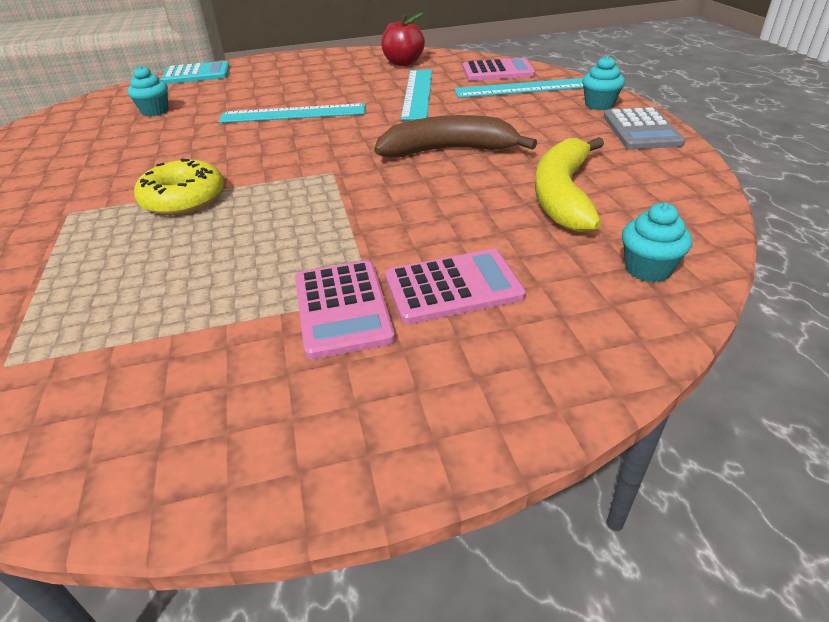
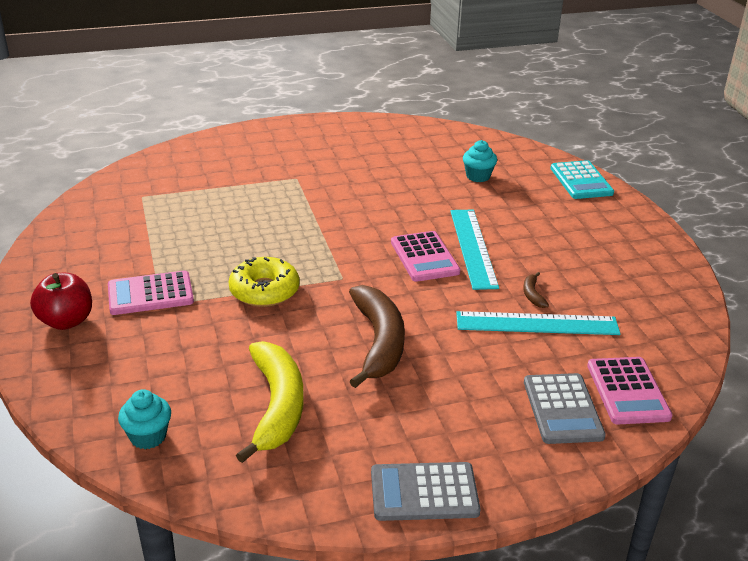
camera: 85 degrees right, 5 degrees down
(183, 199) = (307, 217): yellow donut -> yellow donut (264, 291)
(375, 94) = (532, 294): none -> brown banana
(403, 63) = (648, 312): red apple -> red apple (66, 321)
(453, 287) = (158, 338): pink calculator -> pink calculator (424, 257)
(524, 88) = (562, 409): turquoise ruler -> grey calculator
(563, 195) = (276, 407): yellow banana -> yellow banana turned 75 degrees clockwise
(599, 105) = (506, 469): turquoise cupcake -> none

